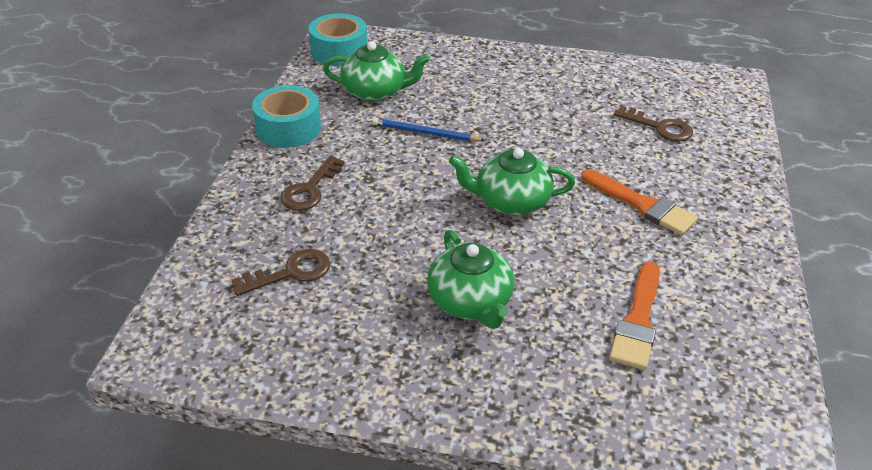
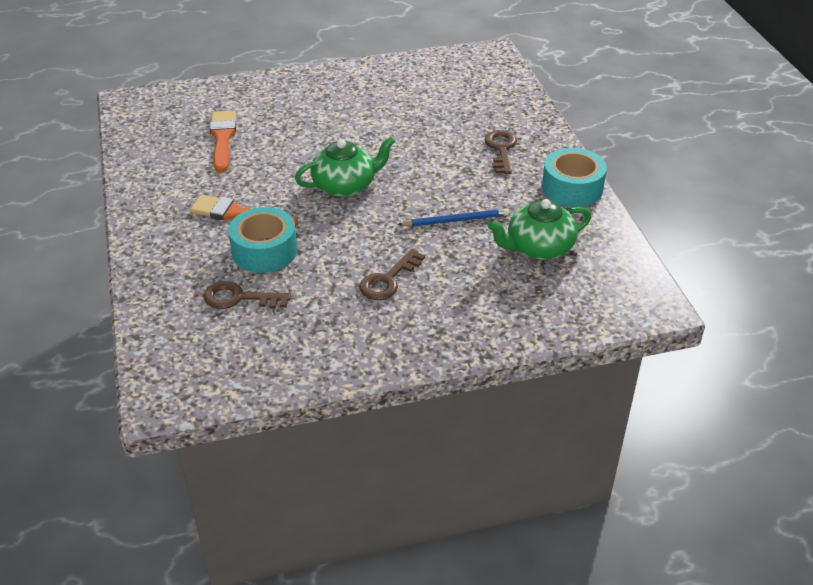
camera: 155 degrees right, 0 degrees up
(290, 273) = (459, 102): brown key -> brown key (388, 280)
(339, 51) = (625, 285): turquoise tape -> turquoise tape (264, 251)
(470, 301) = (335, 119): green teapot -> none

